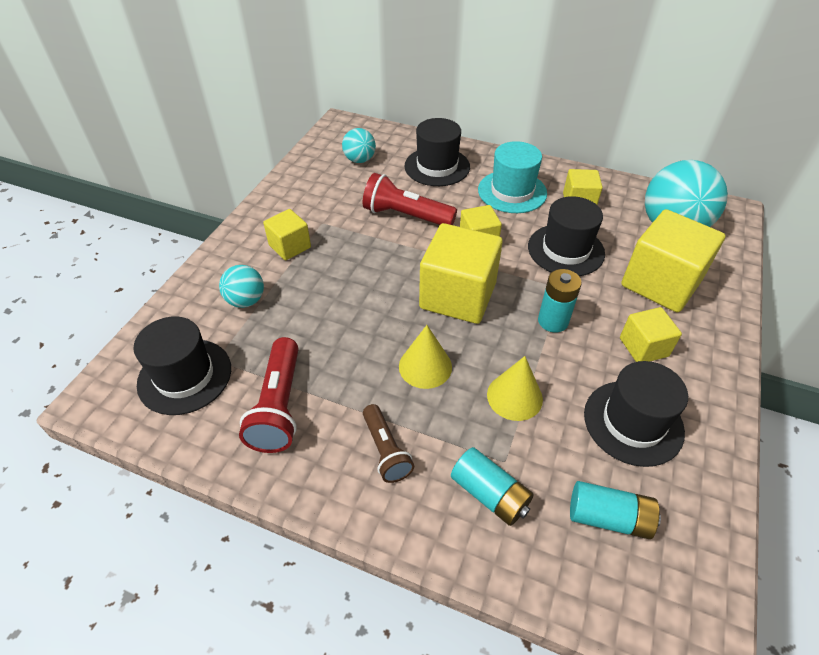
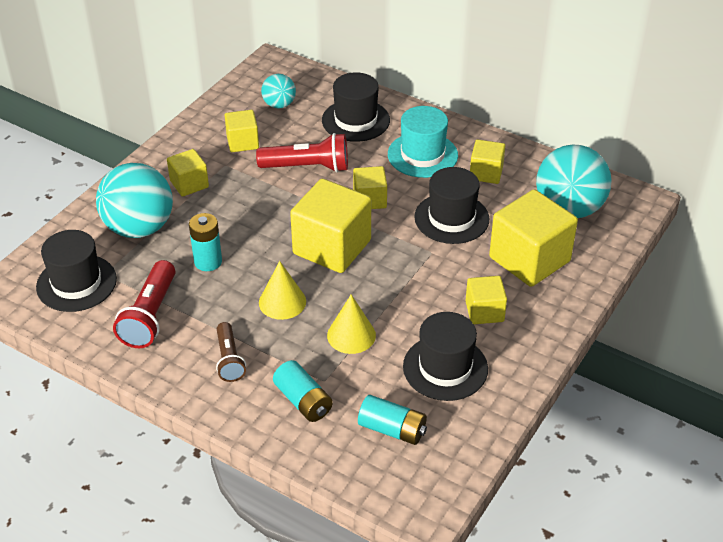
camera: 10 degrees right, 5 degrees down
(246, 300) = (139, 228): turquoise ball -> turquoise ball, size x1.92
(334, 198) = (242, 142): none -> yellow cube
(406, 216) = (308, 167): red flashlight -> red flashlight turned 150 degrees clockwise
(553, 321) = (411, 279): turquoise battery -> turquoise battery (208, 262)

